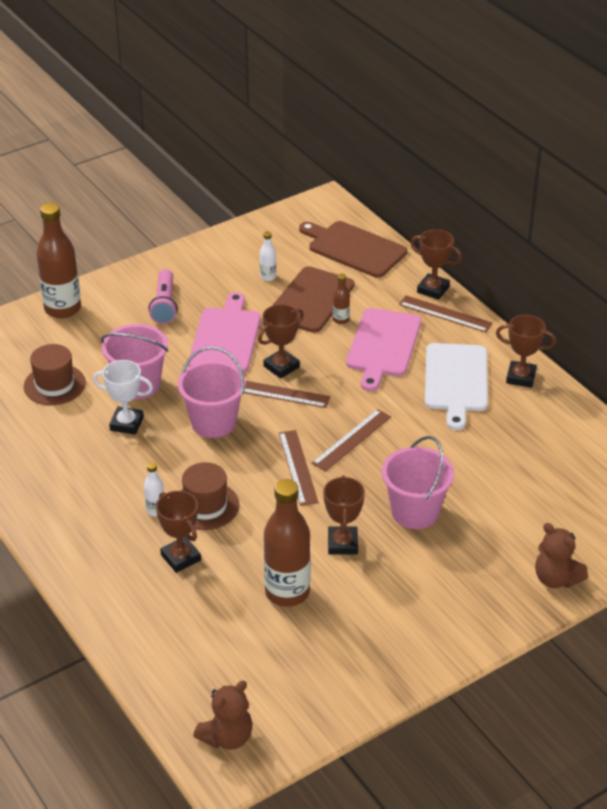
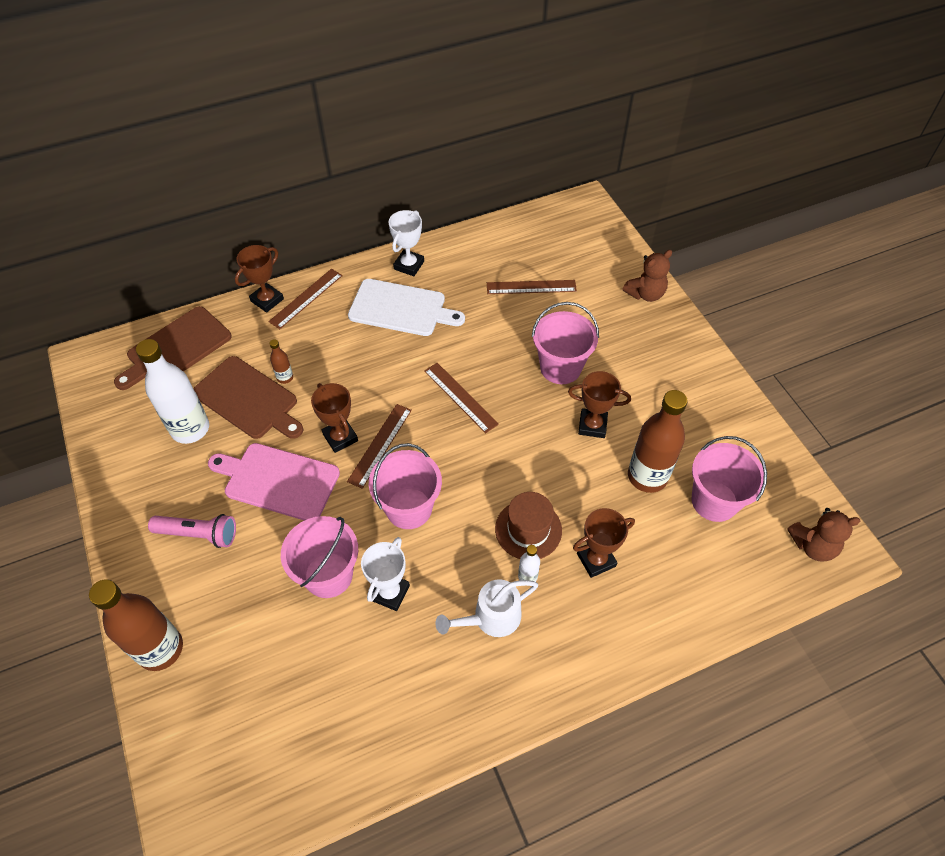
camera: 80 degrees left, 15 degrees up
(54, 385) = (301, 667): brown hat -> none
(110, 490) = (490, 618): none -> white watering can
(227, 737) = (813, 546): brown teddy bear -> brown teddy bear turned 120 degrees clockwise
(268, 277) = (190, 429): white bottle -> white bottle, size x2.24
(268, 649) = (714, 501): none -> pink bucket
(298, 467) = (488, 444): brown ruler -> brown ruler (531, 287)
(383, 346) = (335, 351): pink cutting board -> none
(521, 377) = (409, 265): brown trophy -> white trophy

